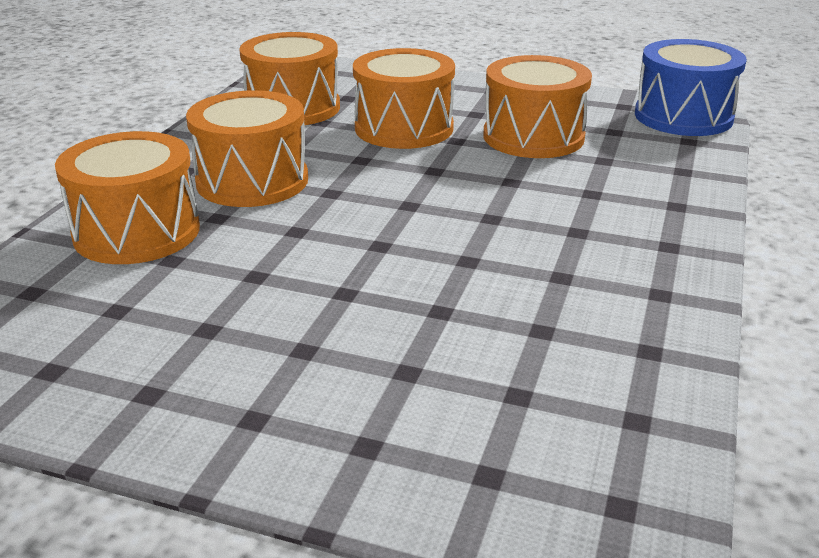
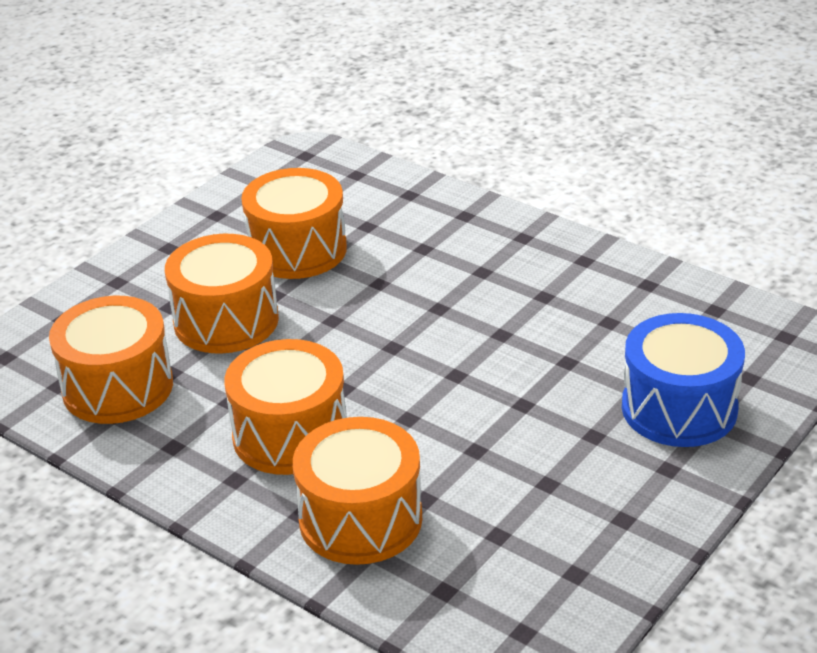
camera: 70 degrees left, 5 degrees up
(683, 116) = (307, 161): blue drum -> blue drum (679, 408)

